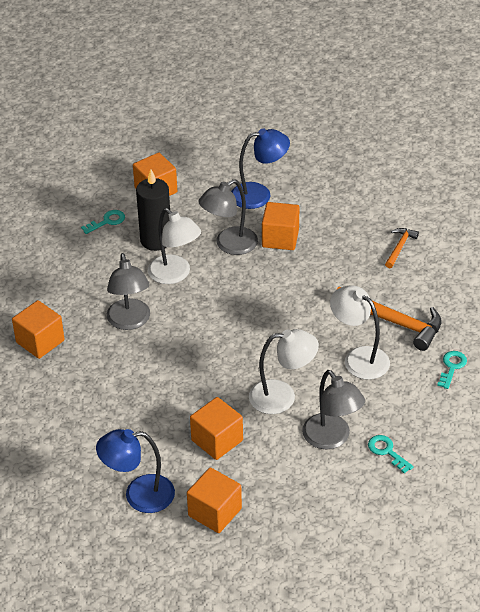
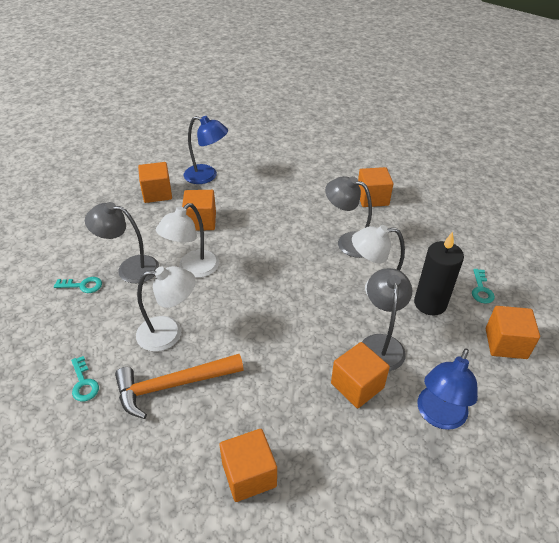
camera: 130 degrees right, 0 degrees up
(139, 495) = (207, 176): blue lamp -> blue lamp turned 75 degrees clockwise
(399, 247) = (249, 475): orange hammer -> orange cube

